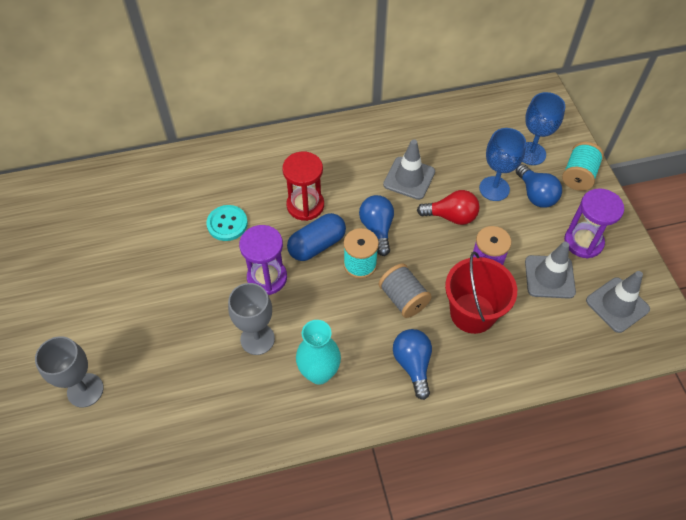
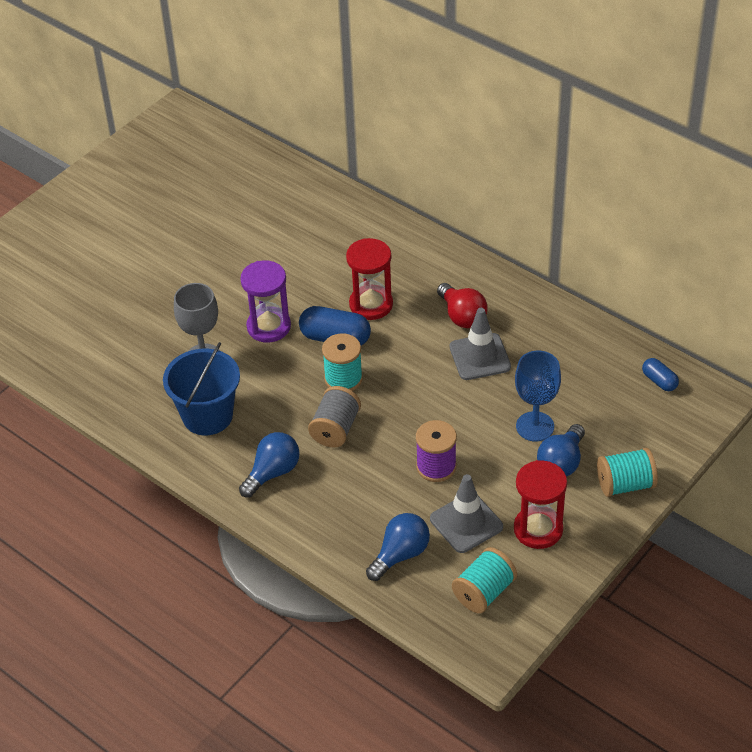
camera: 55 degrees right, 10 degrees down
(85, 390) = (67, 287): grey goblet -> none
(227, 224) = (298, 267): turquoise button -> none
(319, 373) = (207, 416): turquoise vase -> blue bucket
(377, 229) = (395, 368): blue light bulb -> blue light bulb (400, 554)
(451, 216) = (465, 412): red light bulb -> red light bulb (462, 316)
(472, 313) = (367, 486): red bucket -> none
(507, 107) = (659, 381): none -> blue capsule
(531, 153) = (614, 432): blue goblet -> none
(583, 242) = (538, 529): purple hourglass -> red hourglass
(617, 305) = (484, 592): grey traffic cone -> turquoise spool

